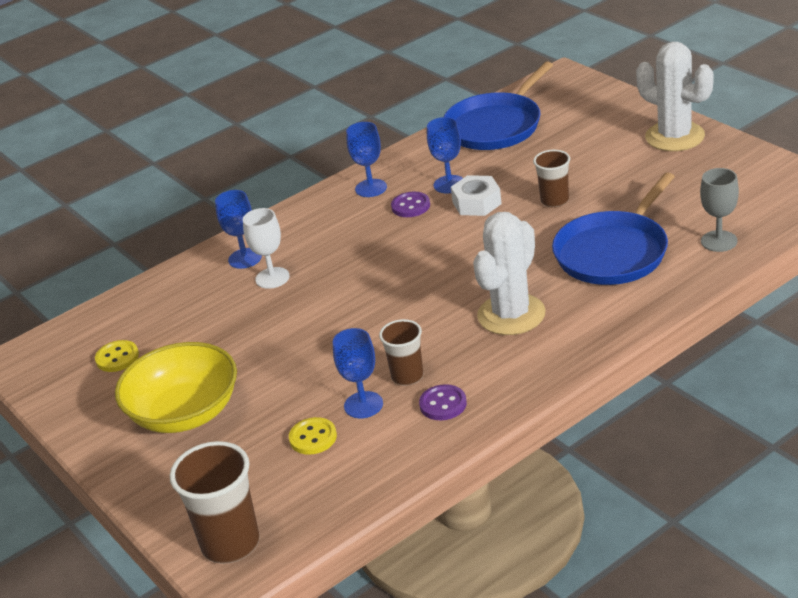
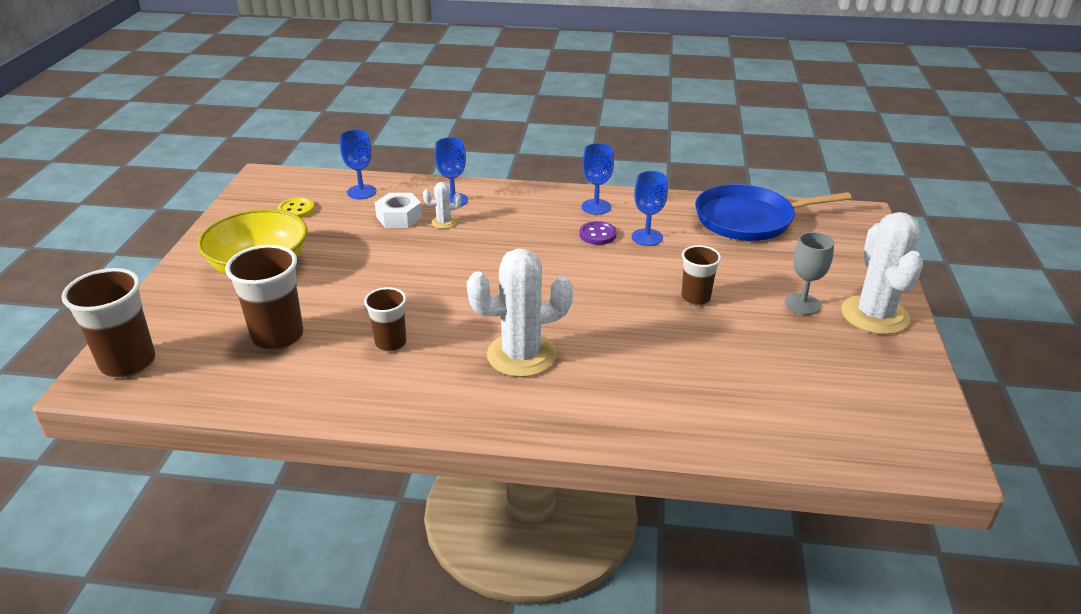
camera: 40 degrees right, 0 degrees up
(272, 278) = (444, 222): white goblet -> white cactus
(313, 438) = (278, 337): yellow button -> brown cup
(363, 405) = (337, 340): blue goblet -> blue goblet (361, 192)
(443, 404) = (372, 380): purple button -> none
(477, 203) = (641, 262): white nut -> white nut (399, 217)
(614, 252) = (669, 367): blue pan -> none
(719, 241) = (765, 423): grey goblet -> grey goblet (802, 304)

